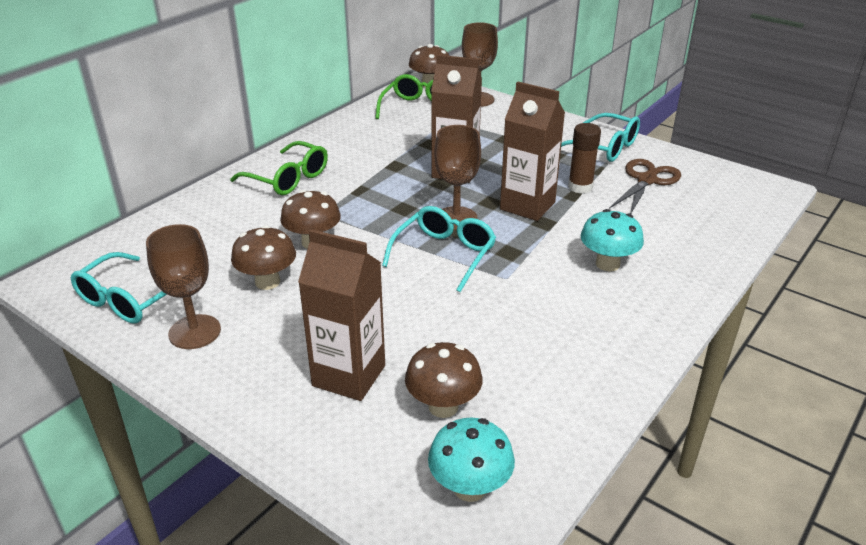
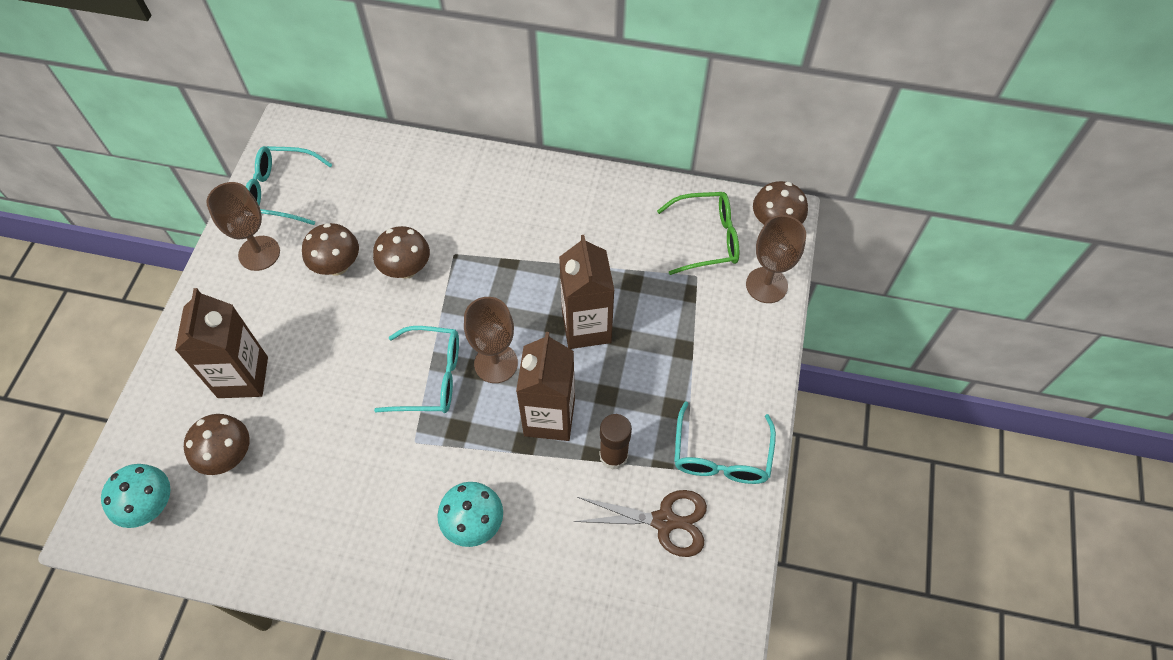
camera: 65 degrees right, 25 degrees up
(288, 179) = (501, 199): green glasses -> none

